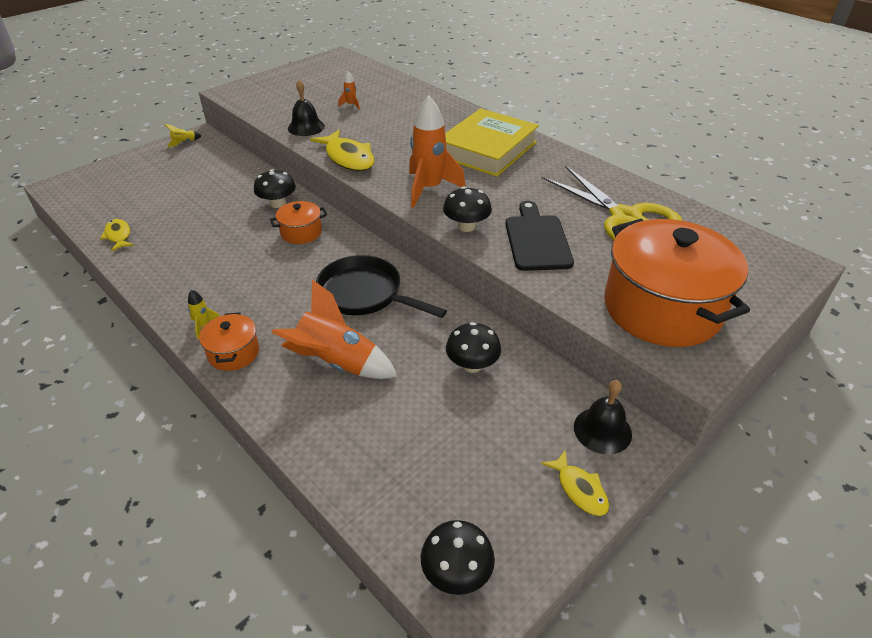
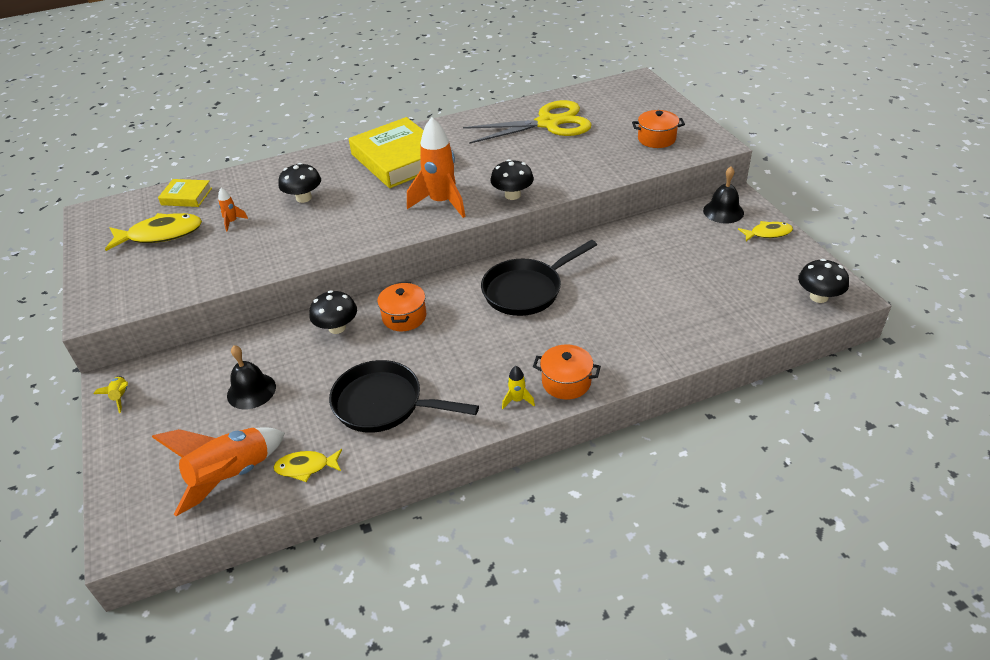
camera: 65 degrees left, 0 degrees up
(190, 252) = (384, 404): none -> black pan
(306, 127) = (253, 260): black bell -> black bell (251, 391)
(336, 363) = (607, 320): orange rocket -> orange rocket (231, 477)
(348, 158) = (347, 240): yellow fish -> yellow fish (160, 234)
(375, 79) = (186, 196): none -> yellow book
(472, 365) = (640, 251): black mushroom -> black mushroom (304, 198)
(537, 240) = (552, 167): black cutting board -> none
(662, 308) = (656, 139): orange pot -> orange pot, size x0.46

